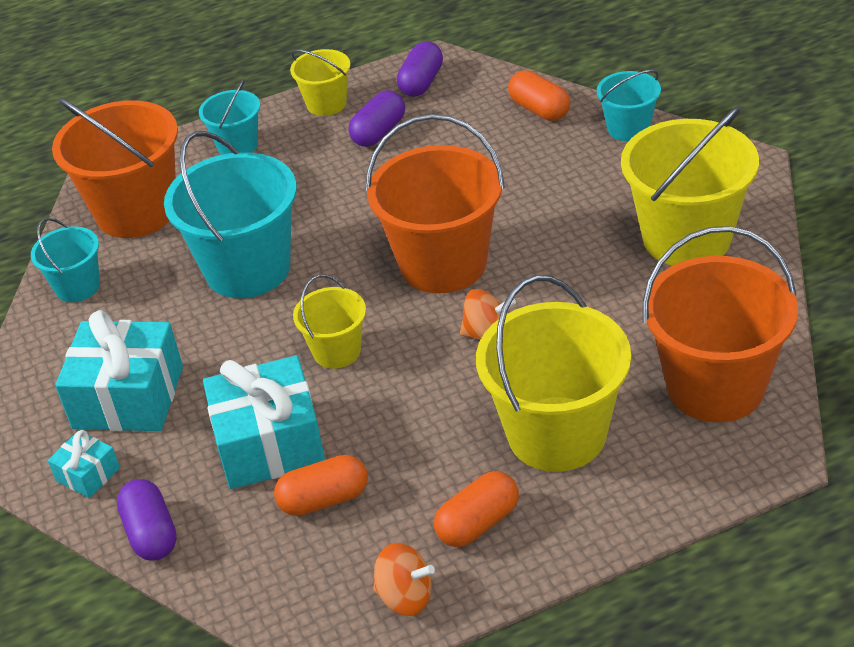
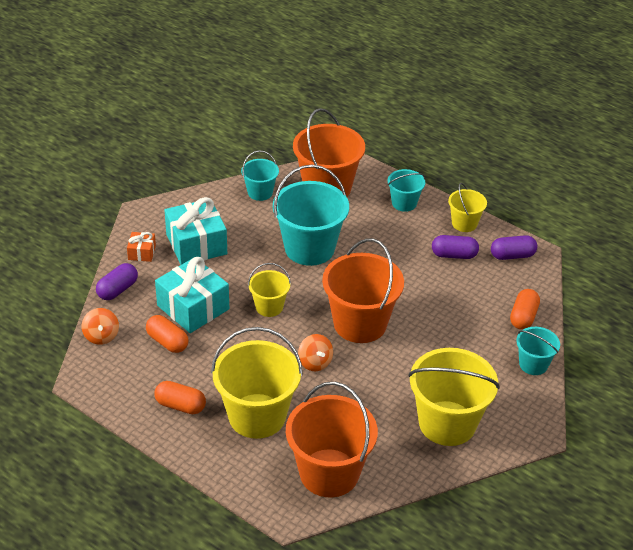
camera: 55 degrees right, 0 degrees up
(88, 474) = (142, 252): turquoise gift -> orange gift
(405, 597) = (122, 395): orange spinning top -> orange spinning top (101, 336)

